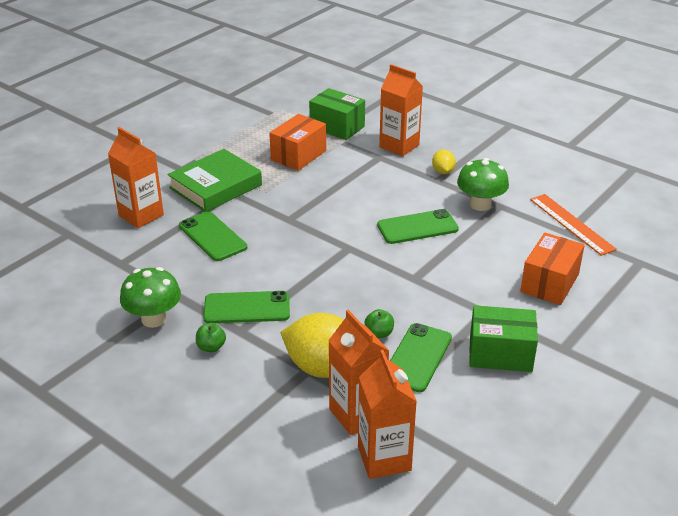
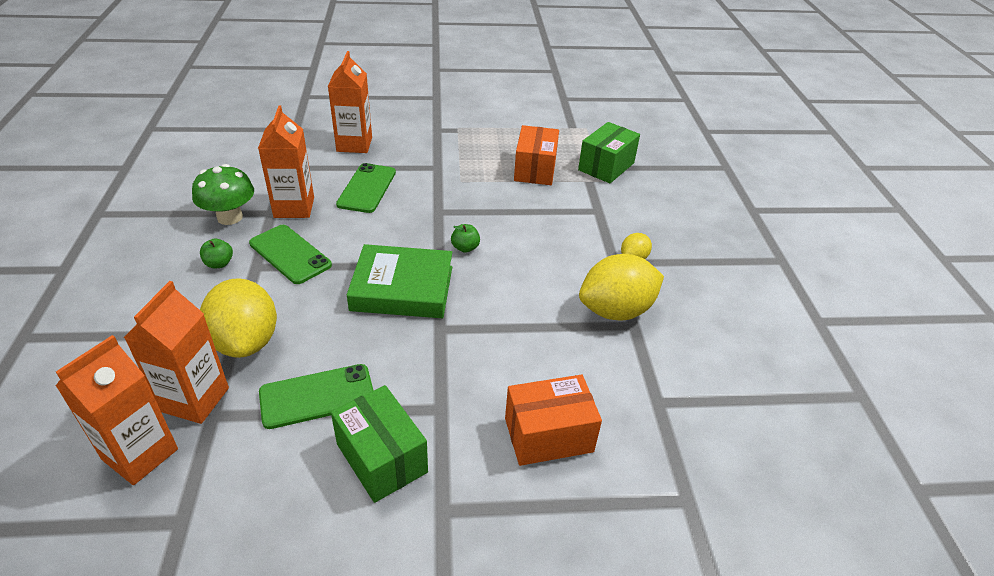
camera: 45 degrees right, 5 degrees up
(215, 186) = (435, 155): green book -> green book (402, 288)
(298, 155) = (535, 169): orange box -> orange box turned 75 degrees counterclockwise
(337, 127) = (606, 166): green box -> green box turned 45 degrees clockwise
(379, 333) = (330, 350): green apple -> green apple (465, 248)
(399, 146) = (632, 212): orange carton -> orange carton (294, 207)
(417, 227) = (522, 289): green phone -> none
(480, 204) = (616, 310): green mushroom -> yellow lemon
(571, 224) = (678, 397): orange ruler -> none

